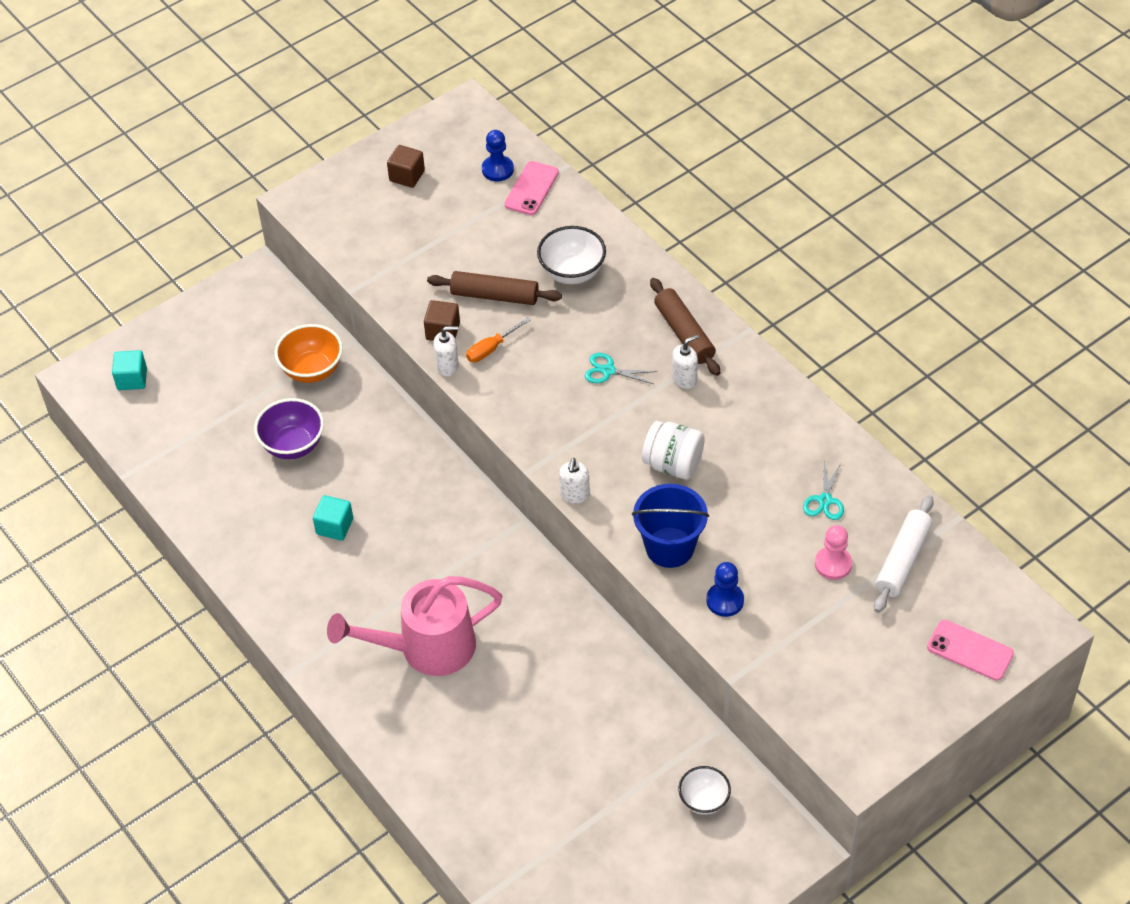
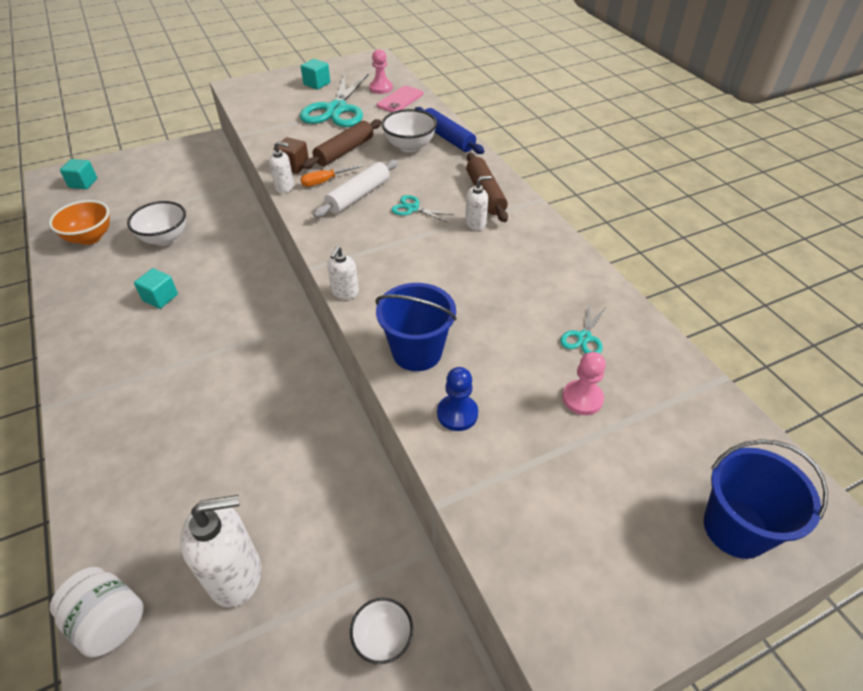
camera: 10 degrees right, 5 degrees down
(293, 445) = (165, 238): purple bowl -> white bowl
(312, 370) = (208, 196): orange bowl -> orange bowl (90, 238)
(407, 176) = (317, 84): brown cube -> turquoise cube
(425, 648) = (177, 409): pink watering can -> none
(454, 222) = (336, 109): none -> turquoise scissors
(494, 295) = (344, 151): brown rolling pin -> brown rolling pin turned 75 degrees counterclockwise
(497, 169) = (381, 88): blue pawn -> pink pawn
(559, 780) = (235, 574): none -> white soap dispenser
(614, 249) = (447, 138): none -> blue rolling pin
(673, 464) = (444, 283): white jar -> white jar (109, 621)
(902, 560) = (659, 408): white rolling pin -> white rolling pin (358, 196)
(970, 650) = (735, 528): pink phone -> blue bucket

